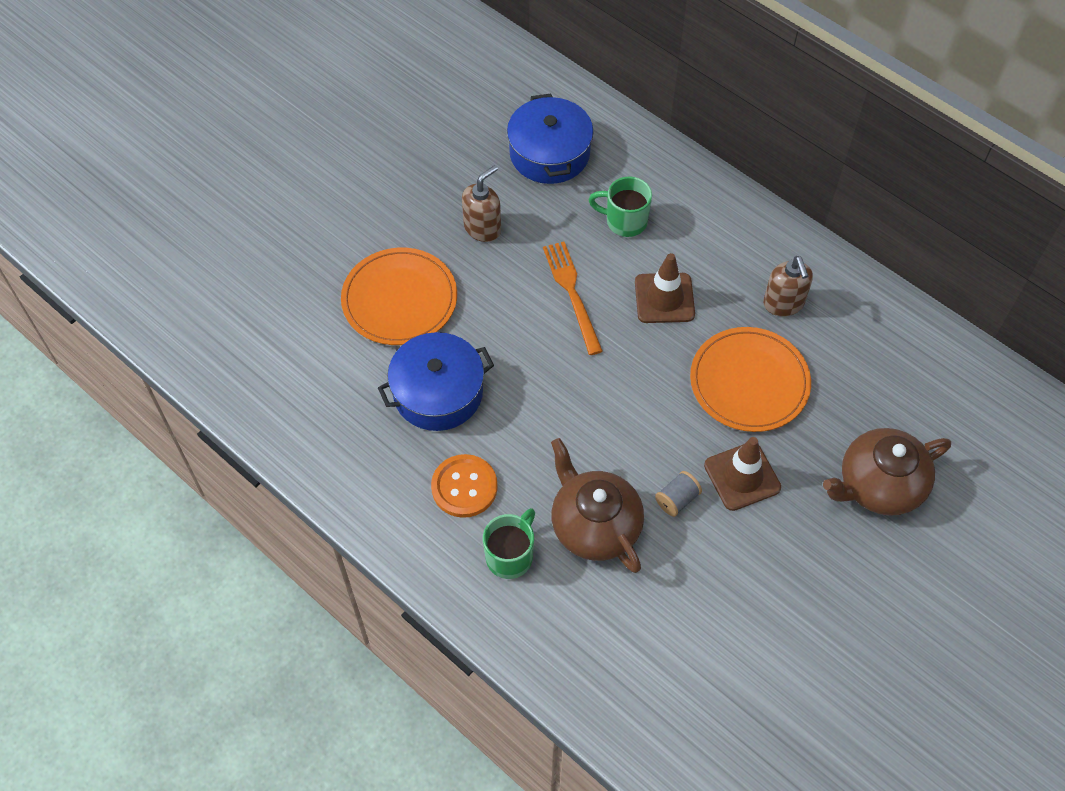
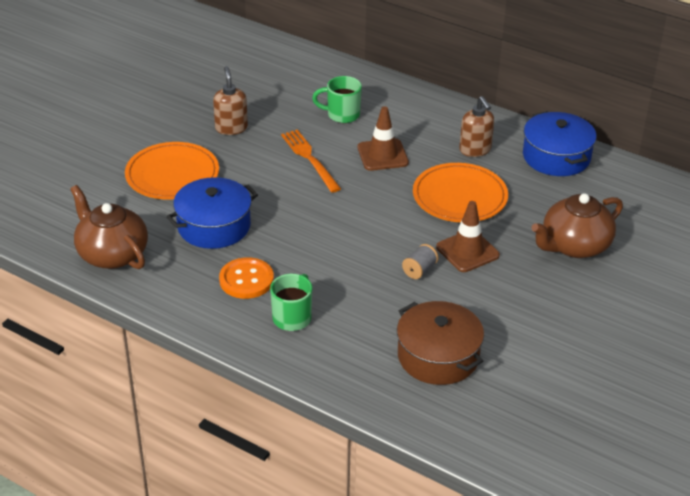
camera: 10 degrees left, 20 degrees down
(482, 228) = (231, 128): brown soap dispenser -> brown soap dispenser turned 45 degrees counterclockwise
(549, 153) = (275, 82): blue pot -> blue pot (556, 157)
(594, 525) = (357, 292): brown teapot -> brown teapot (112, 254)
(675, 643) = (438, 356): none -> brown pot

